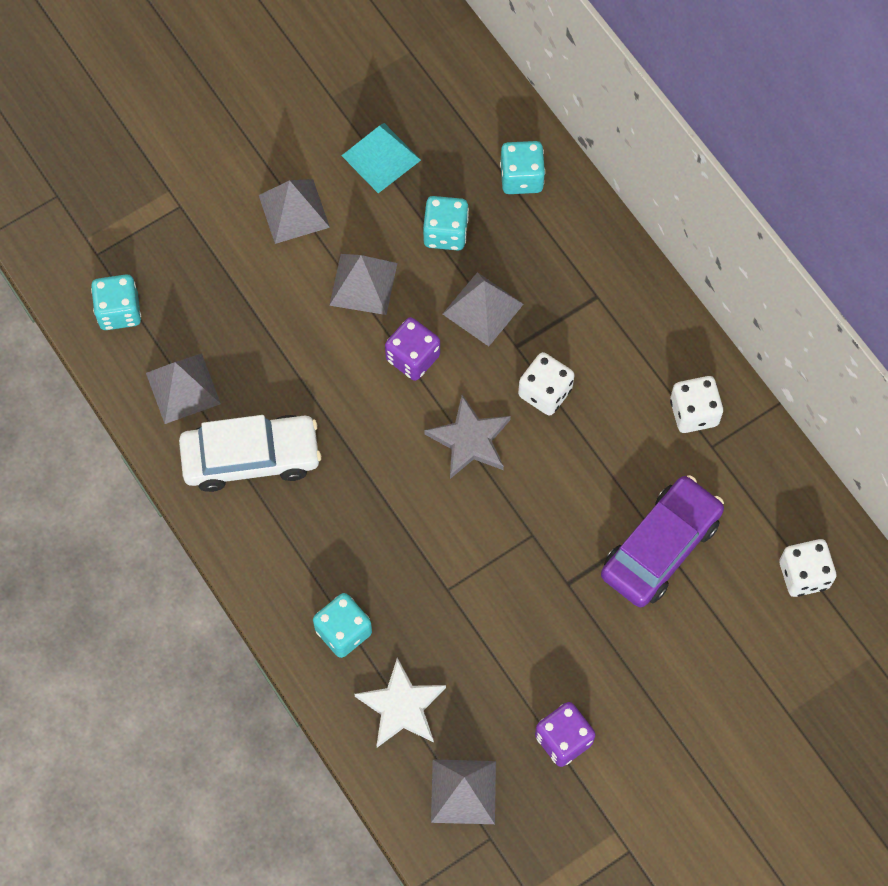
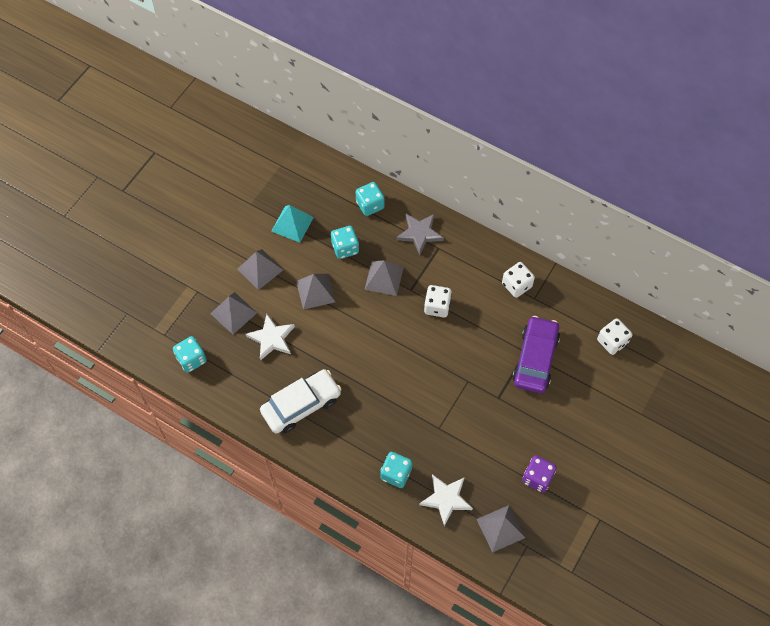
camera: 25 degrees left, 5 degrees down
(183, 388) = (246, 384): grey pyramid -> grey pyramid (233, 313)
(257, 331) = (271, 338): none -> white star
(413, 357) = (360, 318): purple dice -> none
(469, 440) = (411, 347): grey star -> grey star (419, 233)

